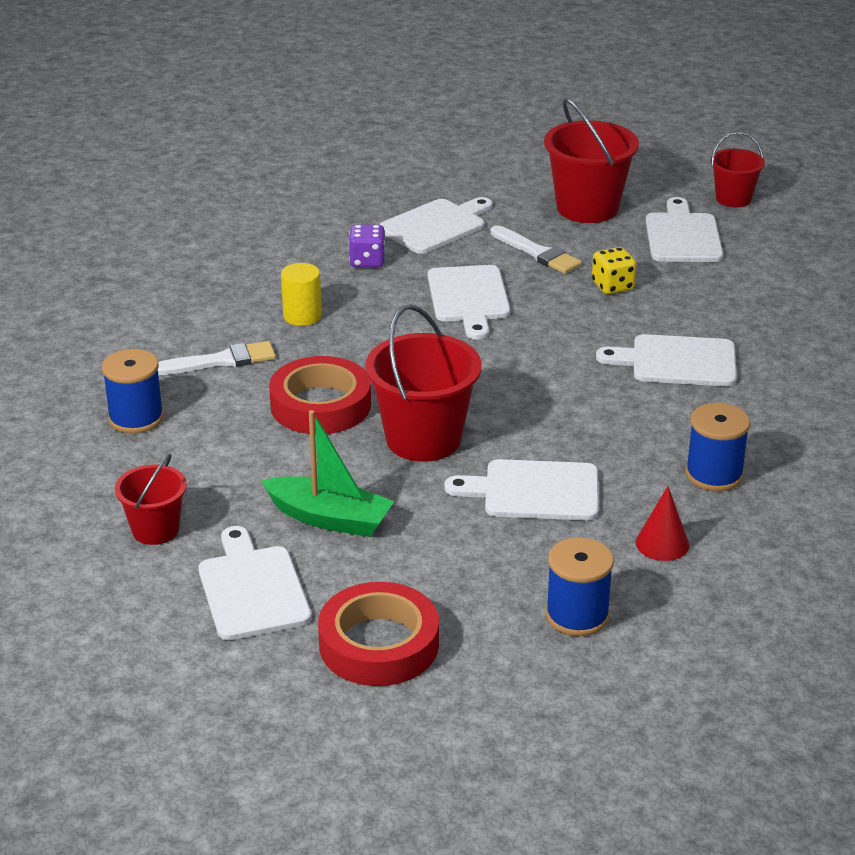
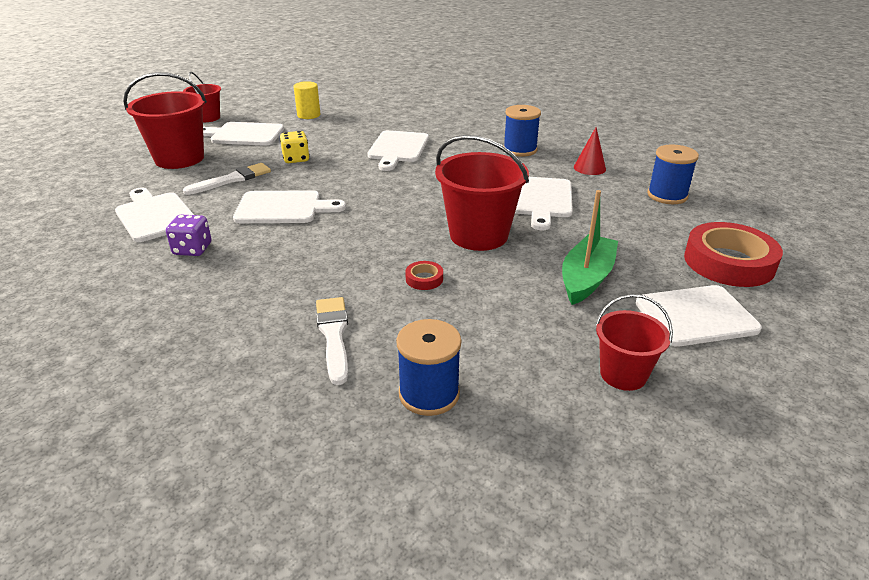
camera: 85 degrees left, 0 degrees up
(302, 316) = (271, 285): yellow cylinder -> yellow cylinder (308, 115)
(320, 405) = (424, 279): red tape -> red tape, size x0.42

